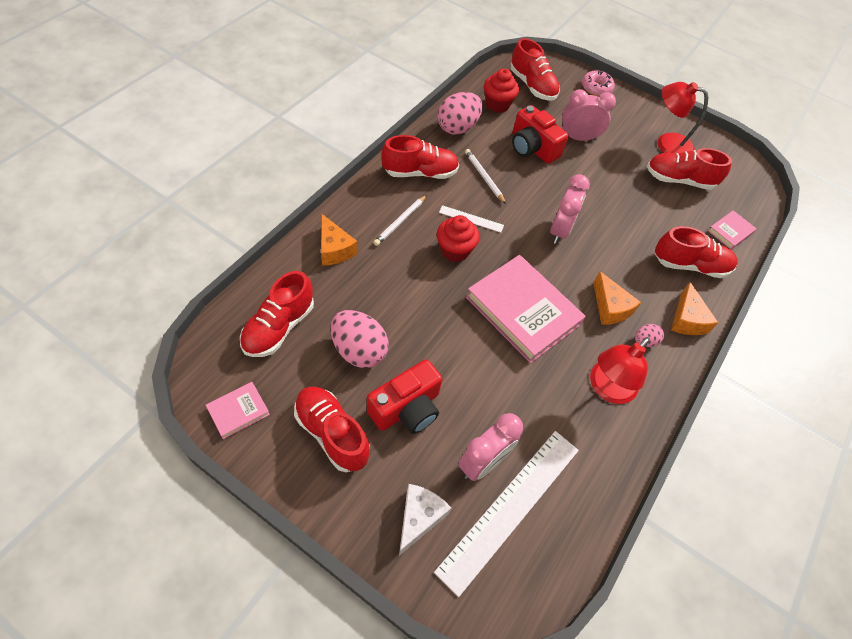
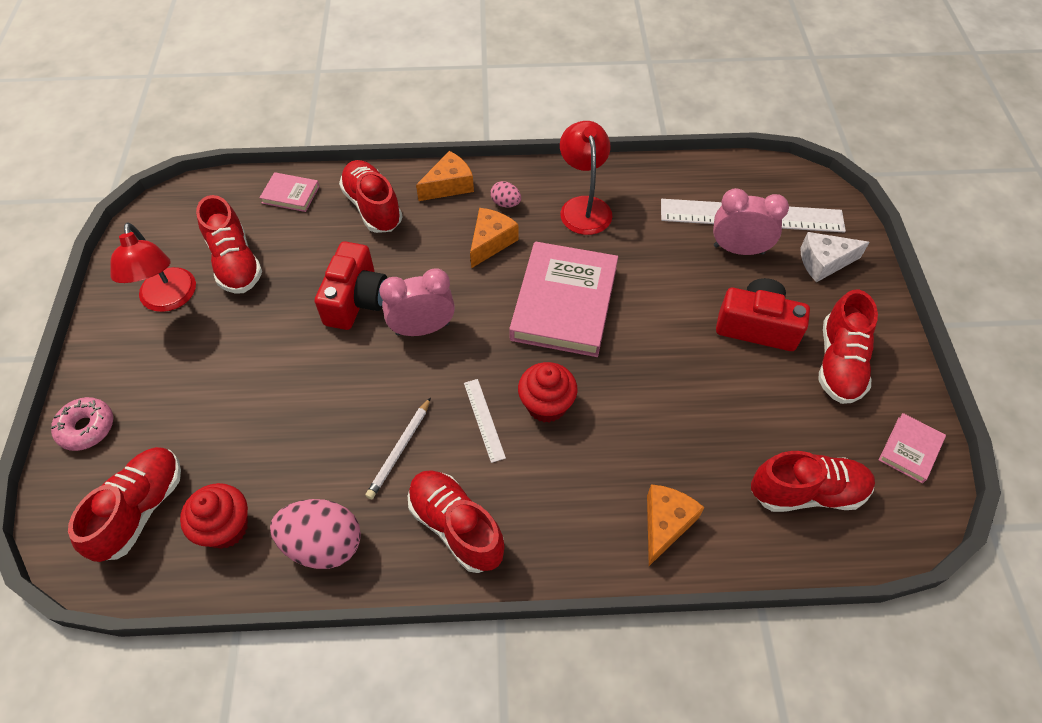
camera: 120 degrees left, 0 degrees up
(238, 411) = (910, 449): pink book -> pink book turned 75 degrees counterclockwise
(359, 350) = (749, 403): pink egg -> none
(400, 221) = (558, 488): white pencil -> none
(532, 148) = (294, 431): red camera -> red camera (356, 300)
(578, 138) = (230, 392): pink clock -> none
(607, 389) = (583, 207): red lamp -> red lamp turned 105 degrees counterclockwise

